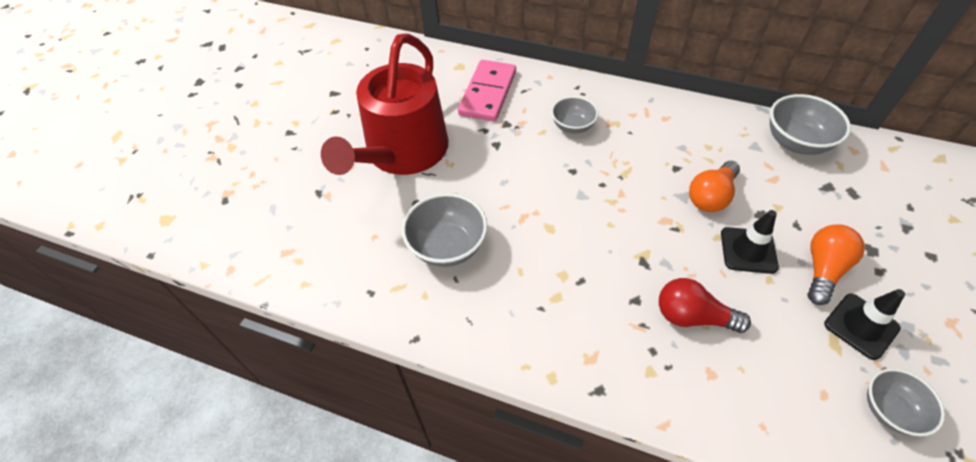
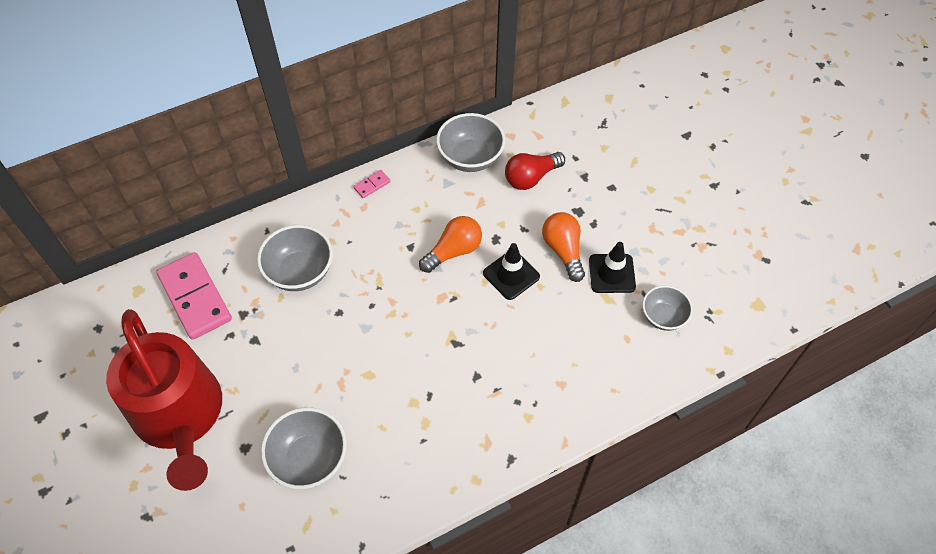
camera: 50 degrees left, 5 degrees up
(572, 126) = (300, 272): grey bowl -> grey bowl, size x1.53
(687, 108) = (372, 185): none -> pink domino
(692, 317) = (519, 355): red light bulb -> red light bulb (531, 177)
(711, 196) = (453, 251): orange light bulb -> orange light bulb turned 120 degrees counterclockwise

